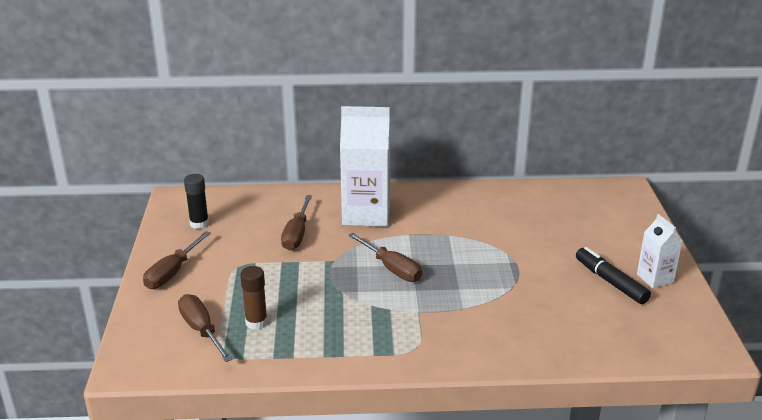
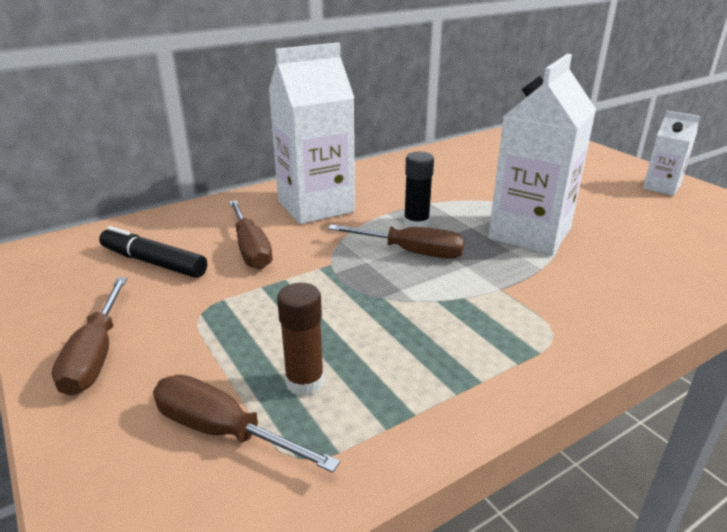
camera: 30 degrees left, 0 degrees up
(199, 224) = (92, 275): black glue stick -> black glue stick (416, 224)
(489, 282) = (529, 234): none -> white carton
(610, 282) = (633, 200): black marker -> black marker (153, 262)

